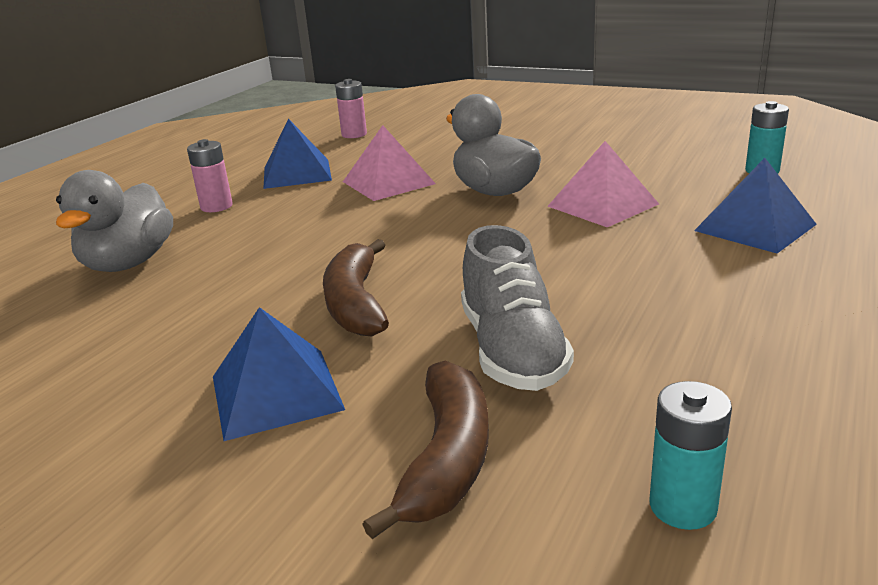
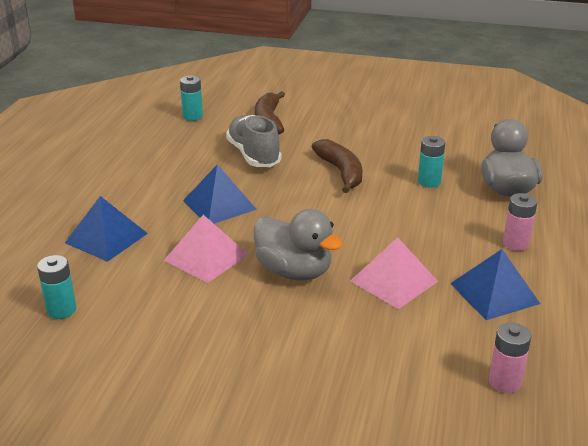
camera: 165 degrees right, 5 degrees up
(226, 279) = (429, 182): none -> turquoise battery
(276, 392) = (346, 134): blue pyramid -> blue pyramid (219, 204)

